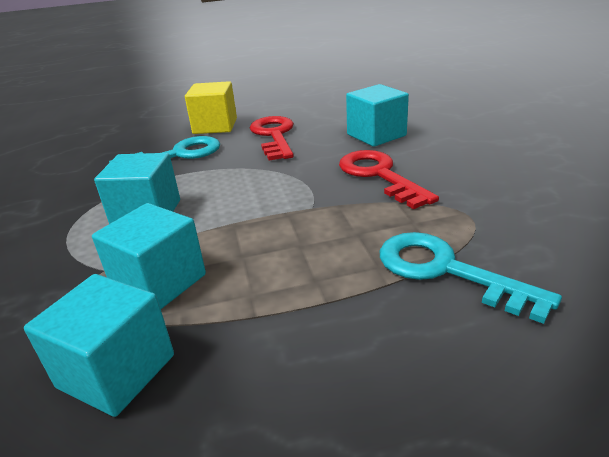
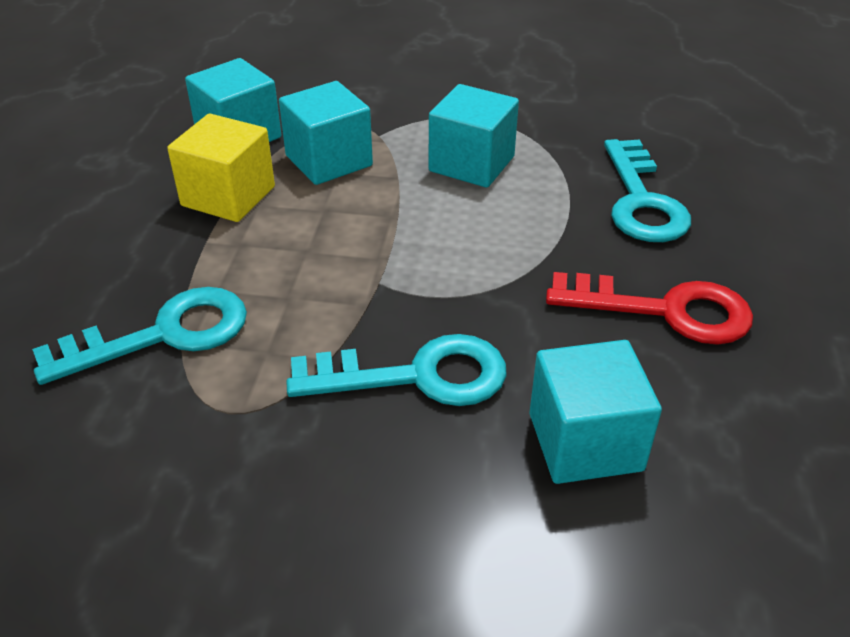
camera: 110 degrees right, 10 degrees up
(215, 126) = (758, 255): yellow cube -> yellow cube (228, 196)
(379, 175) = (416, 376): red key -> turquoise key

